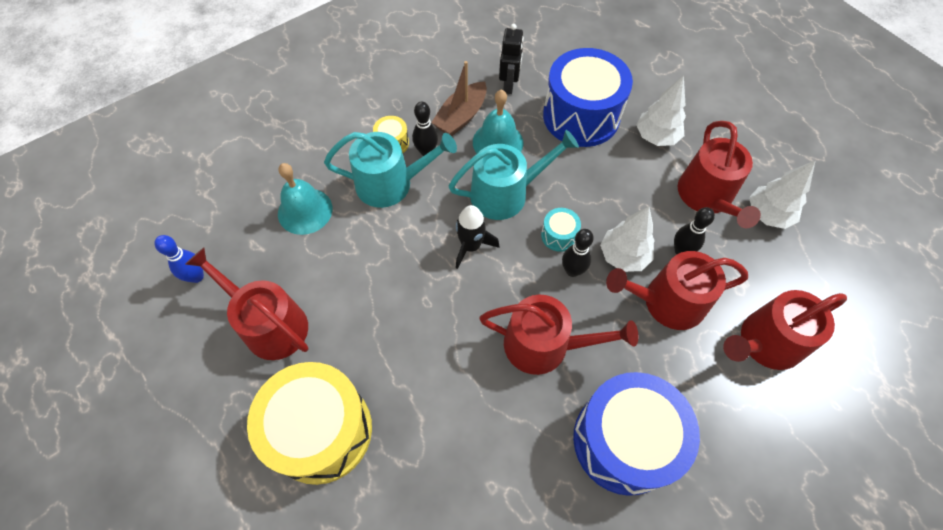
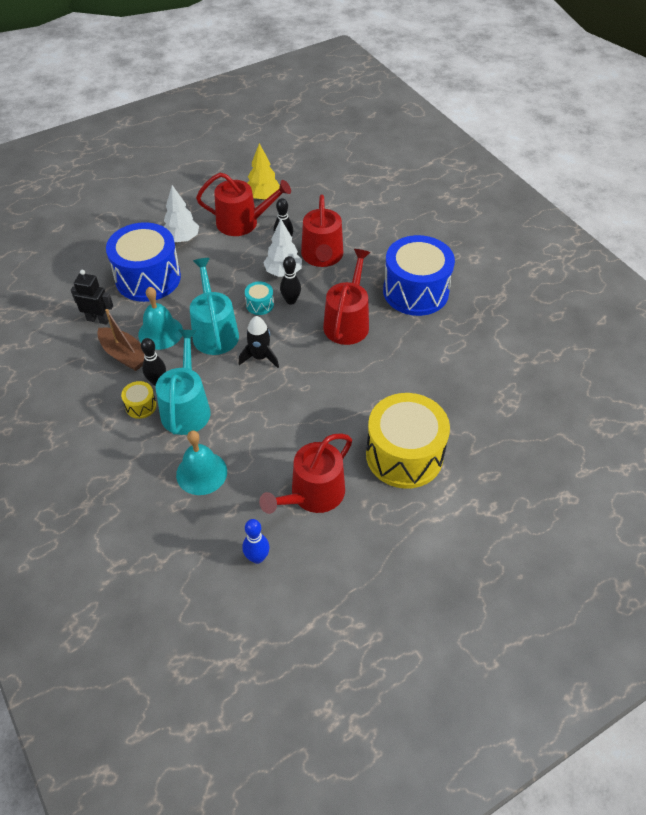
camera: 85 degrees left, 10 degrees down
(765, 343) = (356, 218): red watering can -> none
(767, 215) = (263, 197): white tree -> yellow tree

